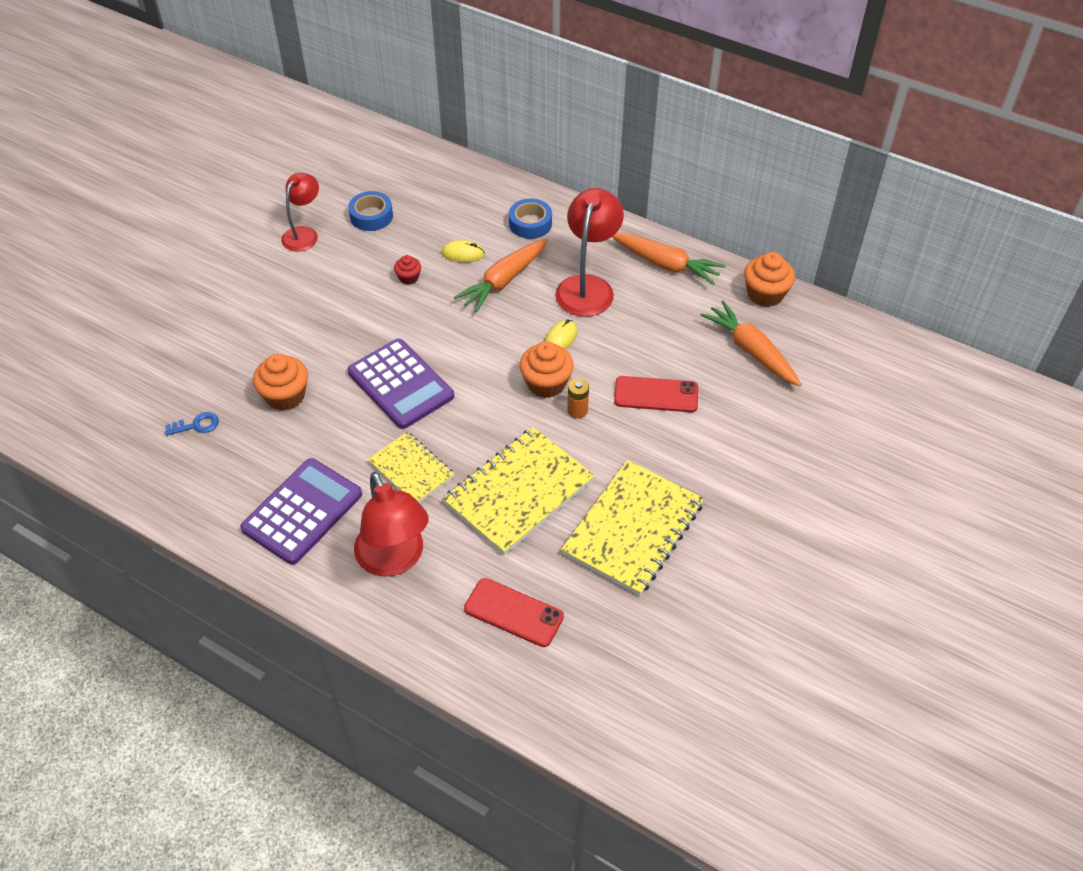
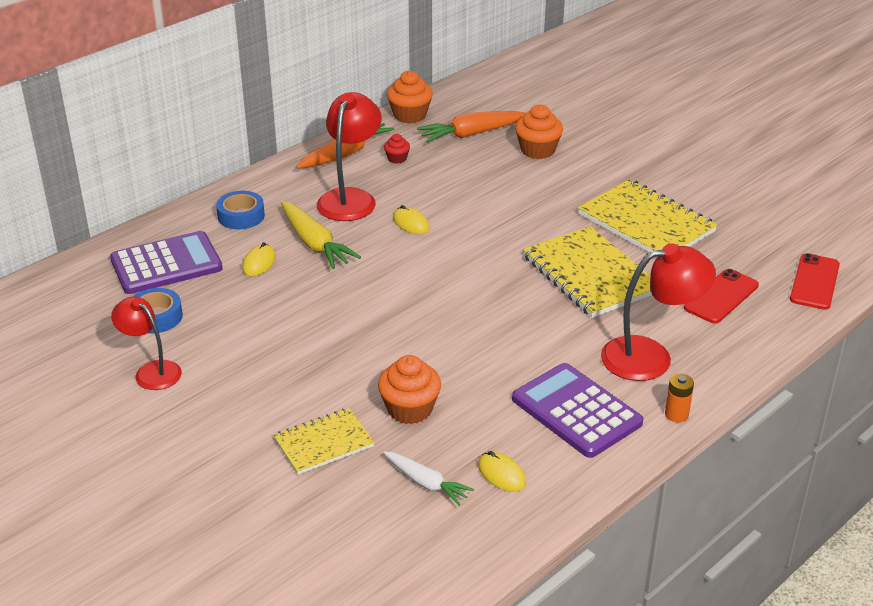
camera: 75 degrees left, 15 degrees down
(196, 425) = (426, 483): blue key -> white carrot
(213, 472) = (501, 474): none -> yellow mouse
(400, 384) = (428, 327): purple calculator -> purple calculator (166, 264)
(408, 277) = (274, 303): red cupcake -> red cupcake (397, 158)
(411, 469) = (543, 333): yellow notebook -> yellow notebook (324, 443)
(504, 281) = (314, 244): orange carrot -> yellow carrot
(546, 383) = (465, 240): orange cupcake -> orange cupcake (537, 150)
(577, 411) = (505, 229): orange battery -> orange battery (676, 415)
(588, 286) = (350, 198): red lamp -> red lamp turned 75 degrees clockwise
(656, 395) = (502, 187): red phone -> red phone (815, 282)

